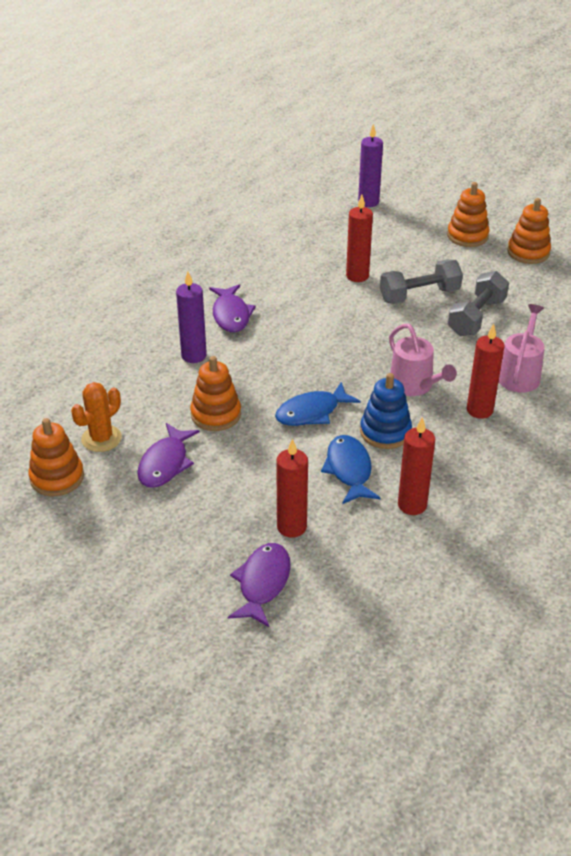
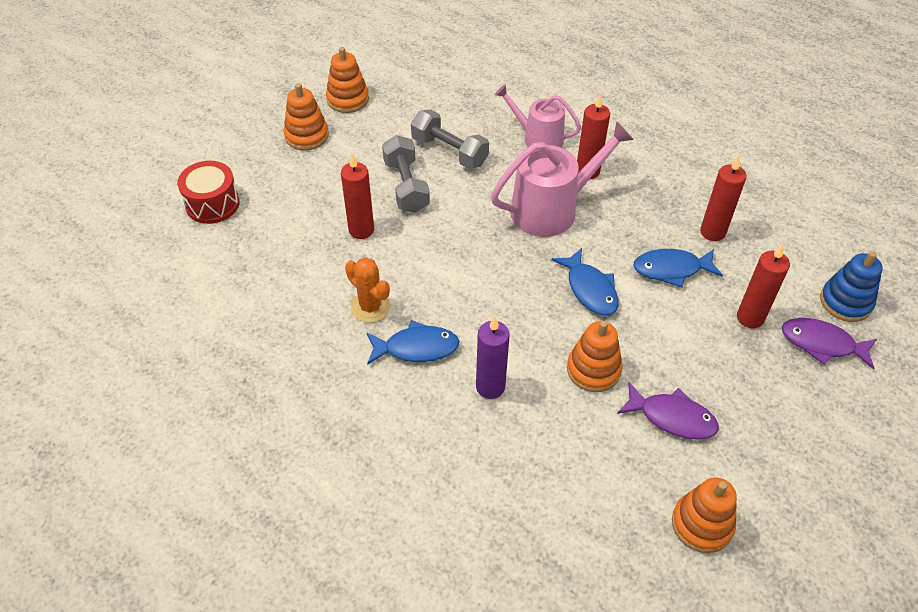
camera: 85 degrees left, 10 degrees up
(101, 438) = (635, 480): orange cactus -> orange cactus (370, 307)
(231, 315) = (417, 348): purple fish -> blue fish
(368, 202) = (212, 204): purple candle -> red drum
(385, 432) = (618, 238): blue stacking toy -> blue stacking toy (845, 302)
(414, 385) = (551, 209): pink watering can -> pink watering can, size x1.55

